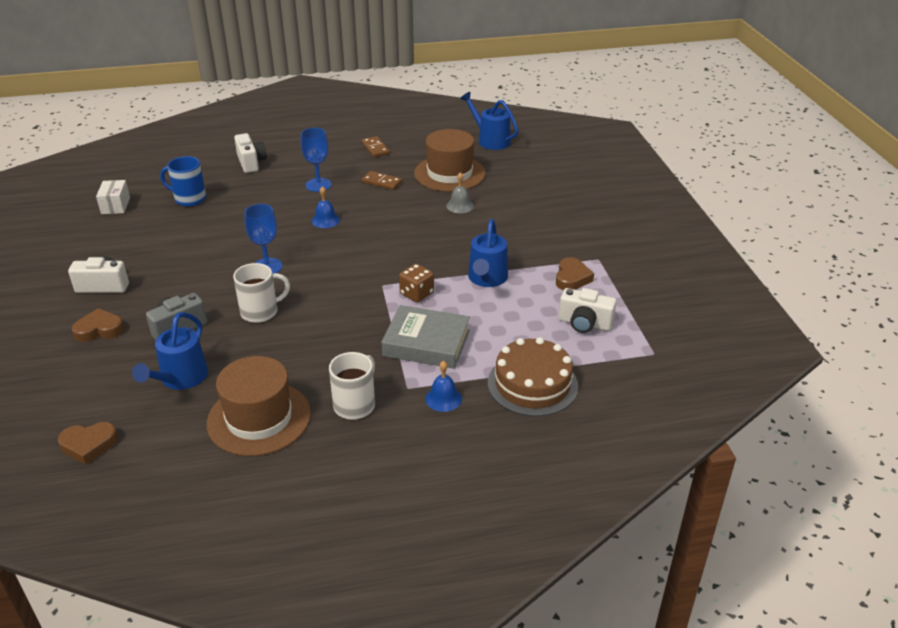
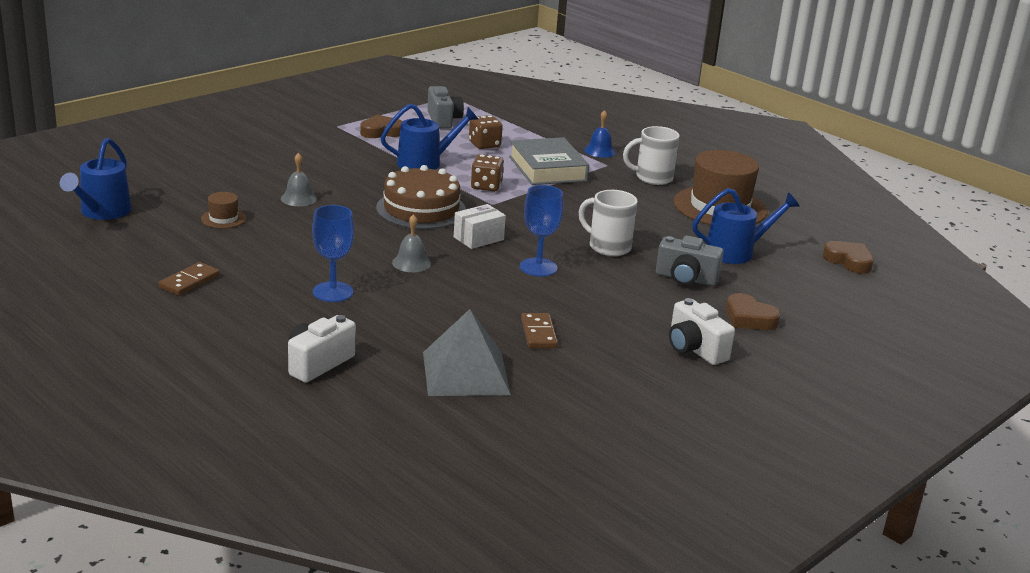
camera: 125 degrees left, 10 degrees down
(115, 205) = (547, 426): white box -> white box (478, 238)
(189, 199) = (465, 373): blue mug -> grey pyramid
(325, 220) = (411, 263): blue bell -> grey bell
(382, 182) = (285, 253): brown domino -> brown domino (538, 333)
(449, 173) = (223, 218): brown hat -> brown hat, size x0.43
(507, 326) = (484, 145): none -> brown dice
(532, 384) = (541, 127): brown cake -> brown cake (421, 209)
(584, 323) = (443, 120): white camera -> grey camera

